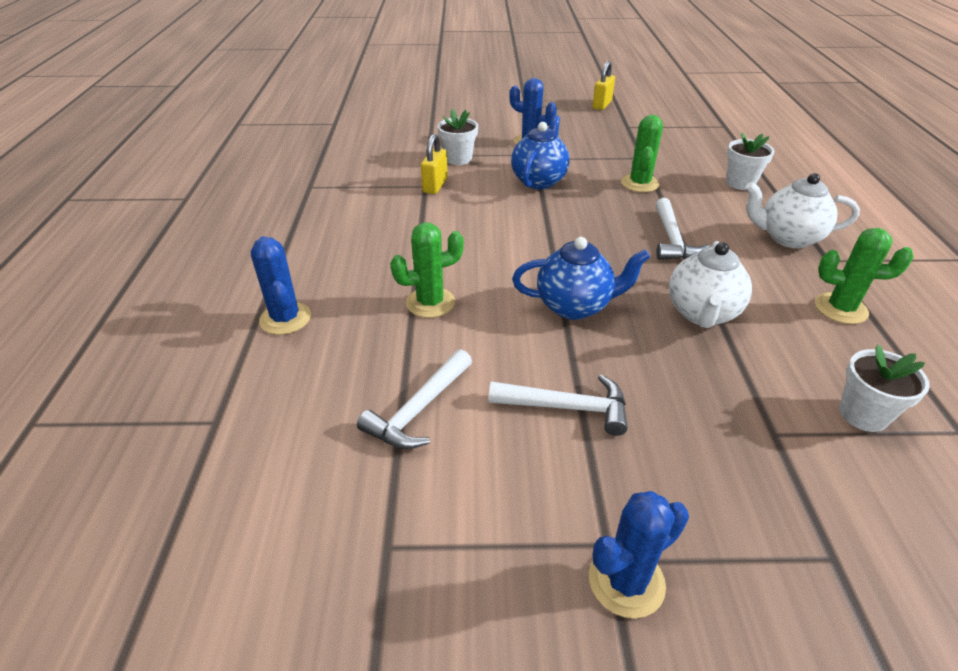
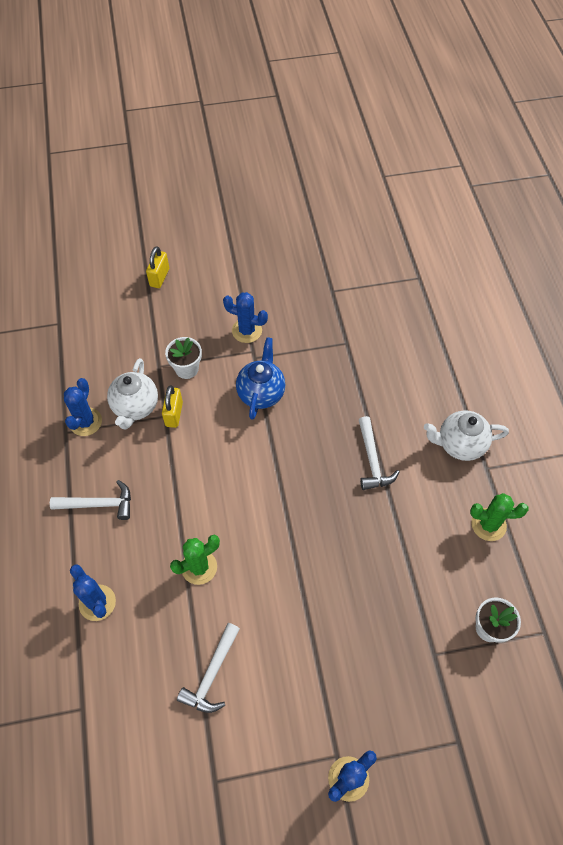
camera: 10 degrees left, 20 degrees up
(334, 182) = (85, 422): none -> blue cactus
(567, 407) = (306, 655): white hammer -> white hammer (99, 504)
(575, 306) = (304, 553): blue teapot -> none
(602, 105) = (307, 253): yellow padlock -> yellow padlock (159, 277)
(639, 183) = (345, 385): green cactus -> none
(702, 314) = (393, 547): white teapot -> white teapot (135, 407)
(740, 183) = (428, 371): white flower pot -> none

